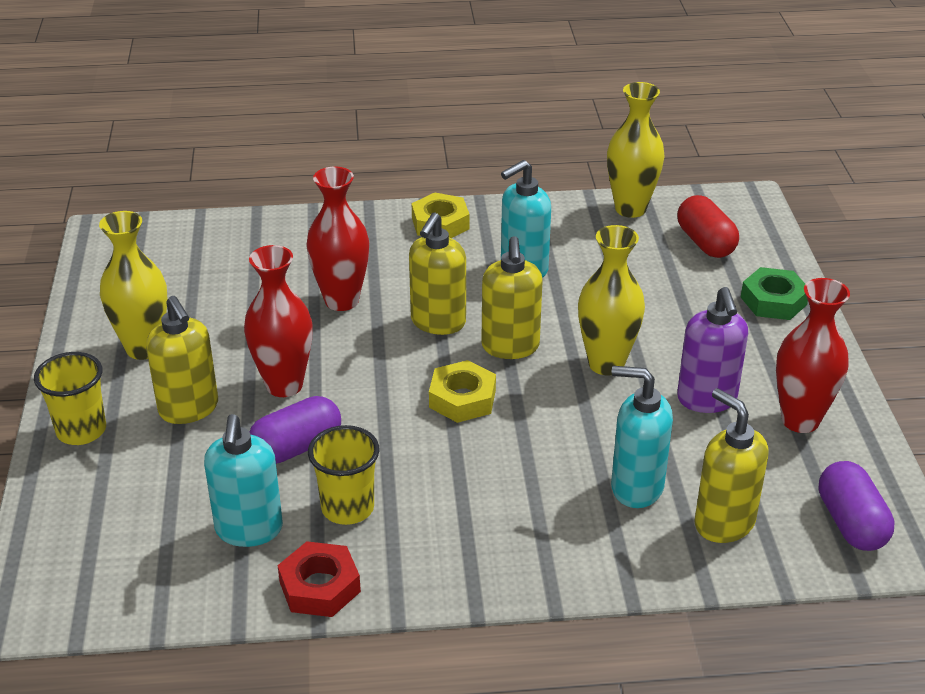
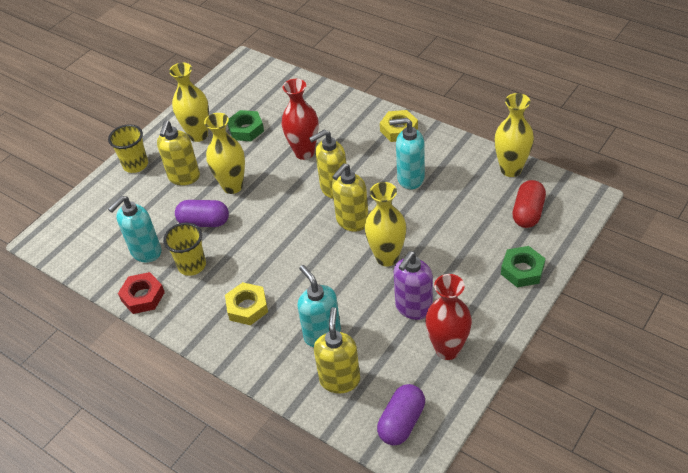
camera: 45 degrees right, 10 degrees up
(215, 310) = (246, 129): none -> green nut
(284, 385) = (232, 186): red vase -> yellow vase
(462, 398) = (298, 238): yellow nut -> yellow nut (247, 307)

